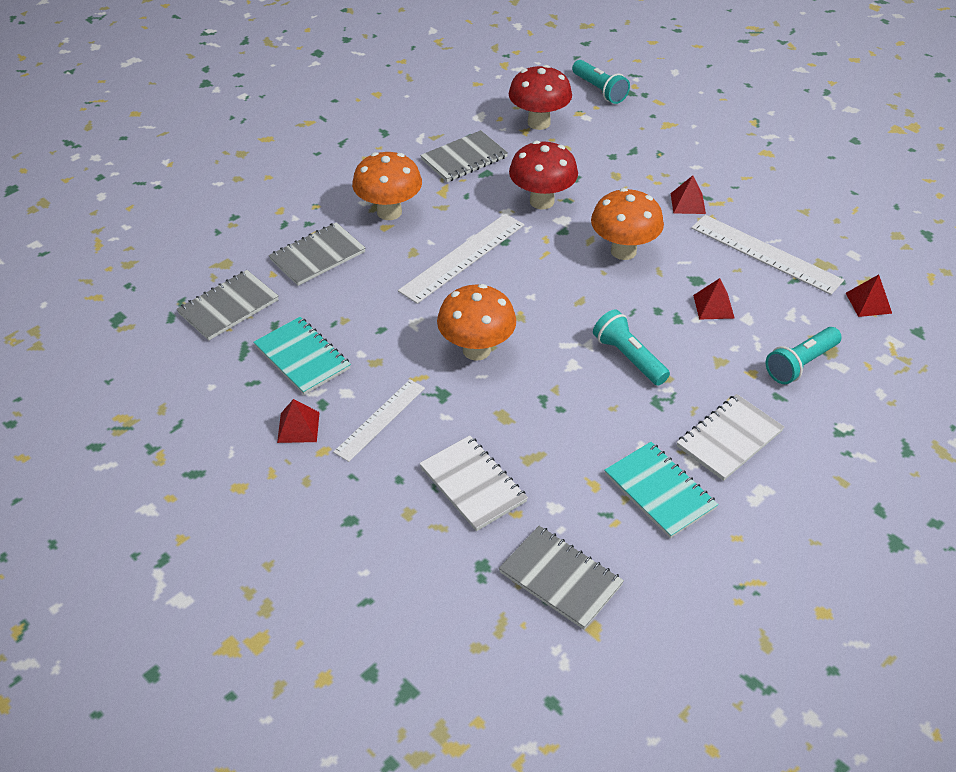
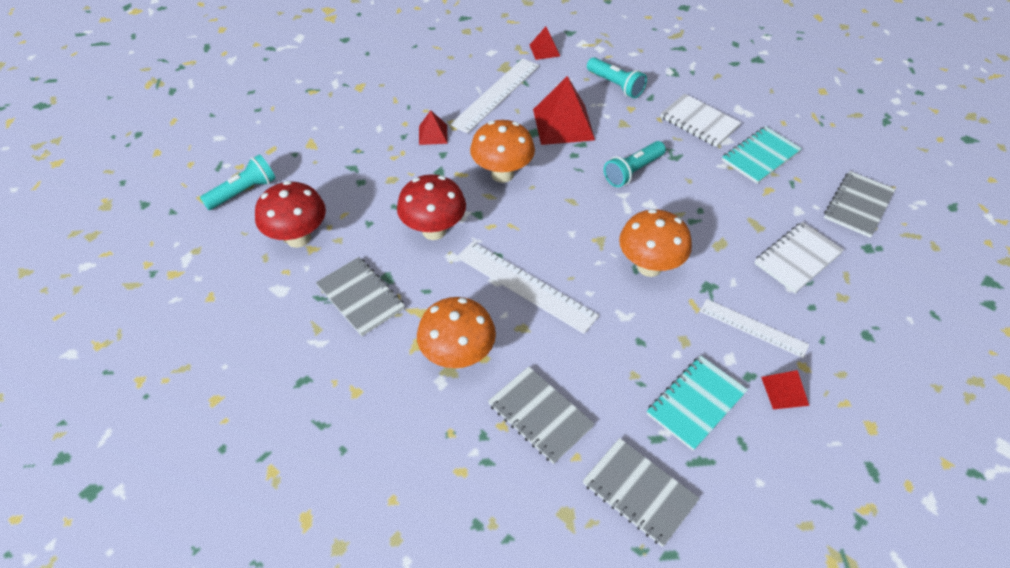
camera: 95 degrees left, 5 degrees up
(713, 306) = (563, 124): red pyramid -> red pyramid, size x1.92

